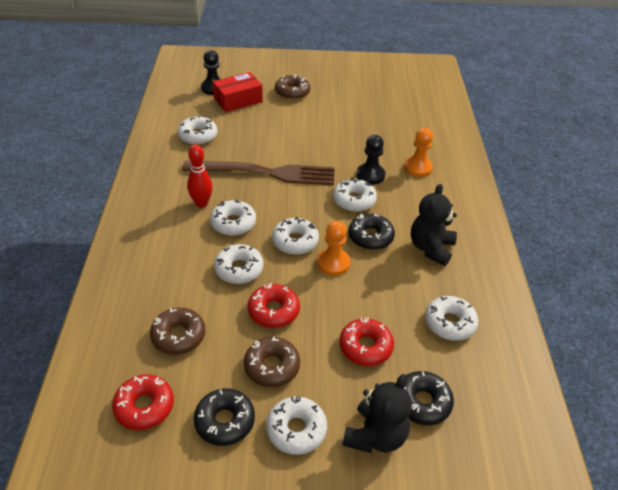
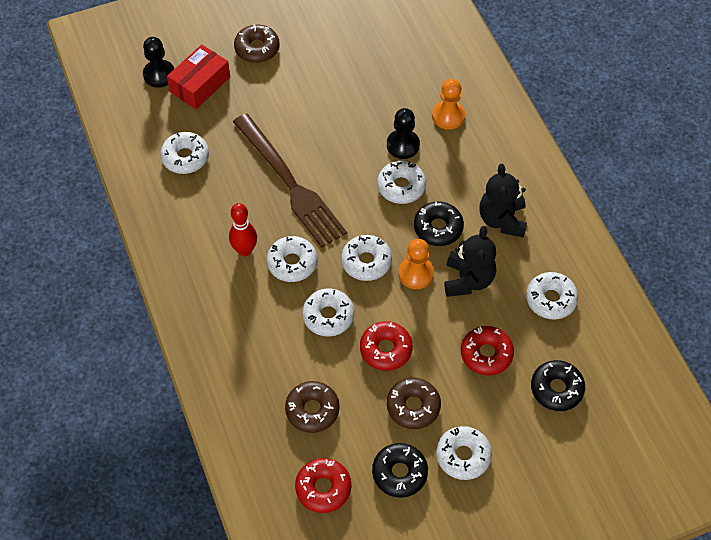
camera: 20 degrees left, 15 degrees up
(265, 173) = (290, 183): brown fork -> brown fork turned 75 degrees clockwise
(375, 436) = (530, 435): black teddy bear -> black teddy bear (468, 280)

